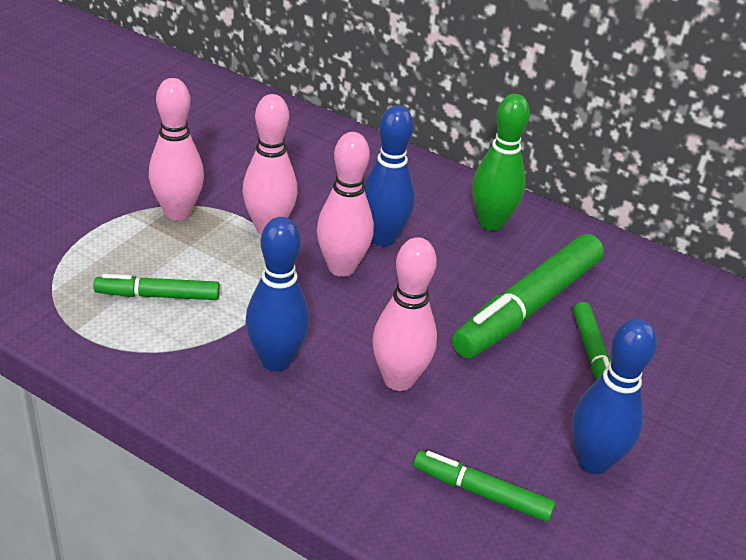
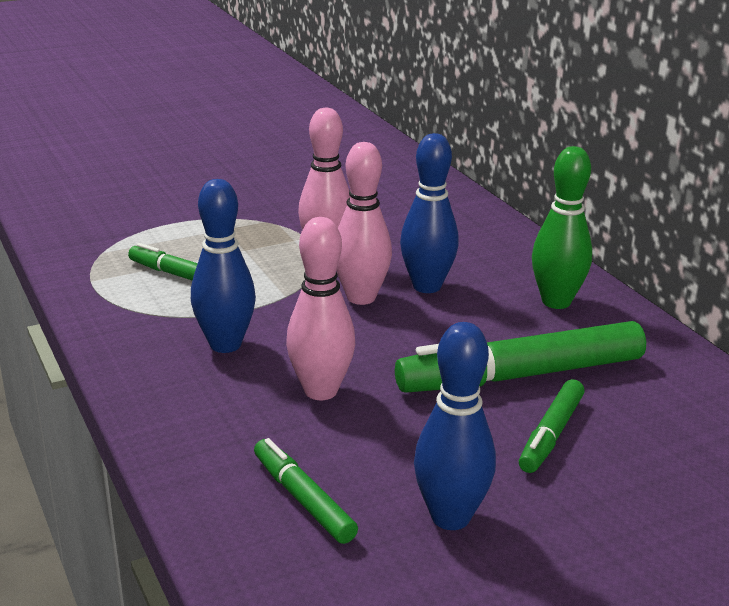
camera: 35 degrees right, 10 degrees down
(178, 213) = (259, 226): pink bowling pin -> none

